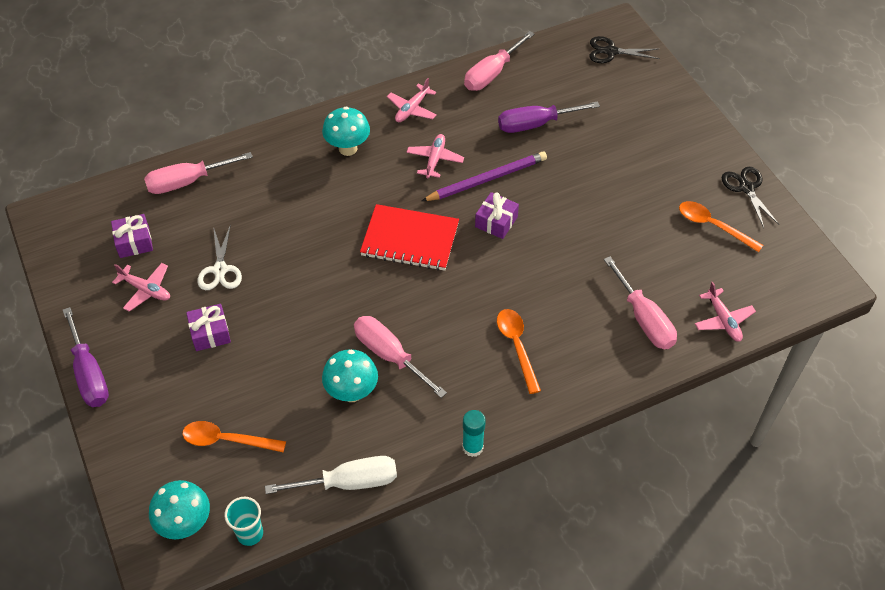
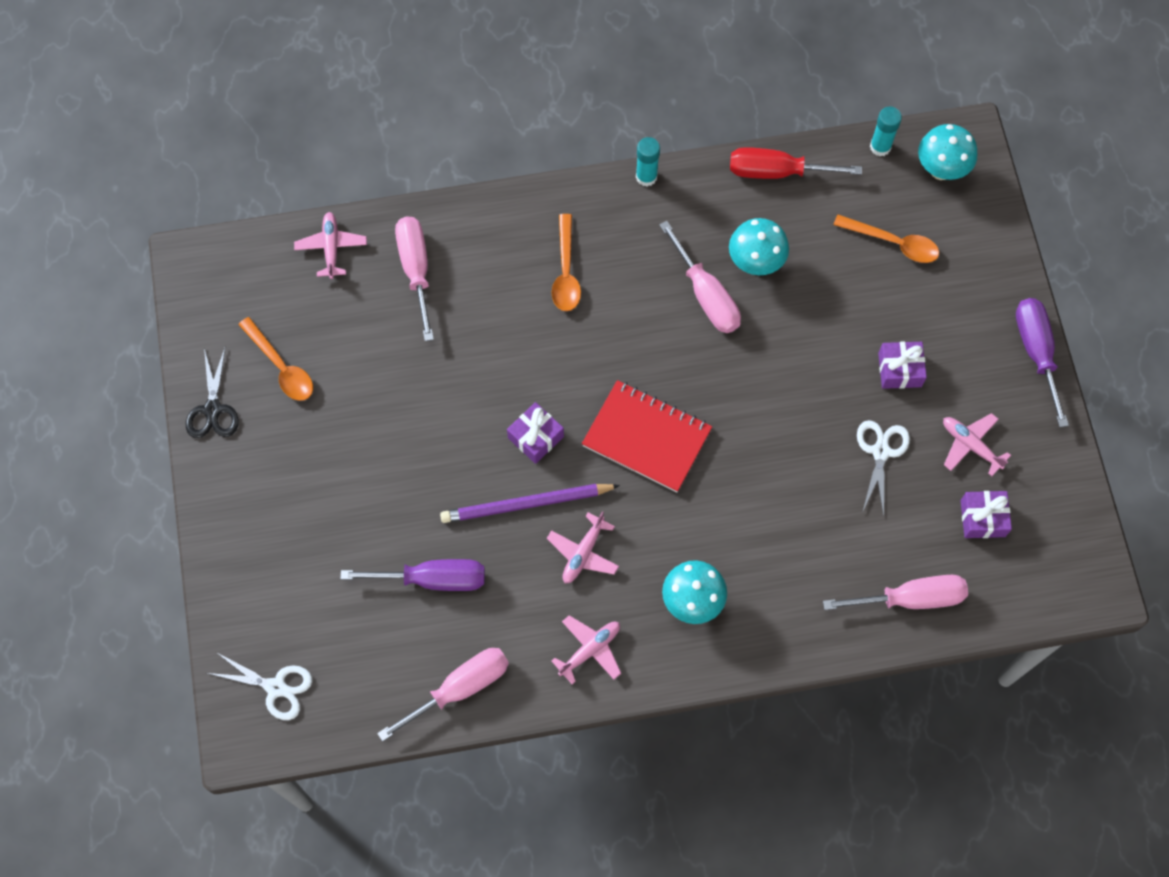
camera: 165 degrees left, 15 degrees up
(250, 533) = (880, 147): turquoise cup -> turquoise glue stick
(349, 482) = (777, 172): white screwdriver -> red screwdriver
(611, 51) = (276, 687): black scissors -> white scissors

